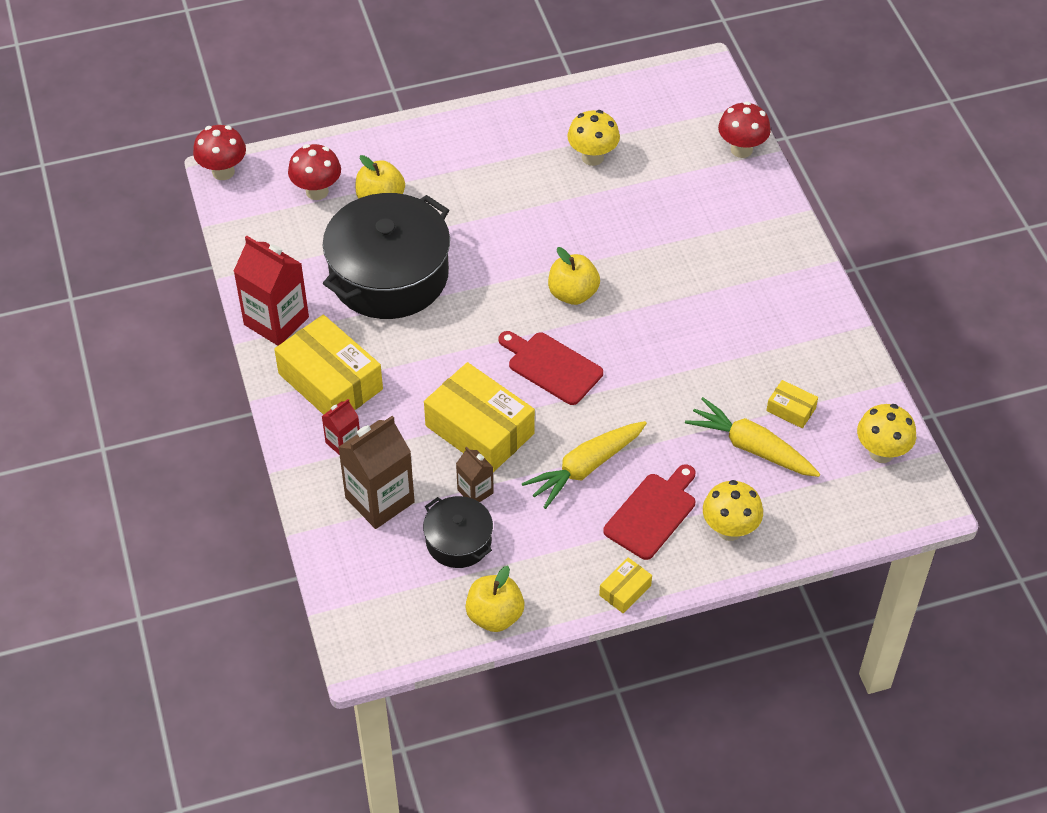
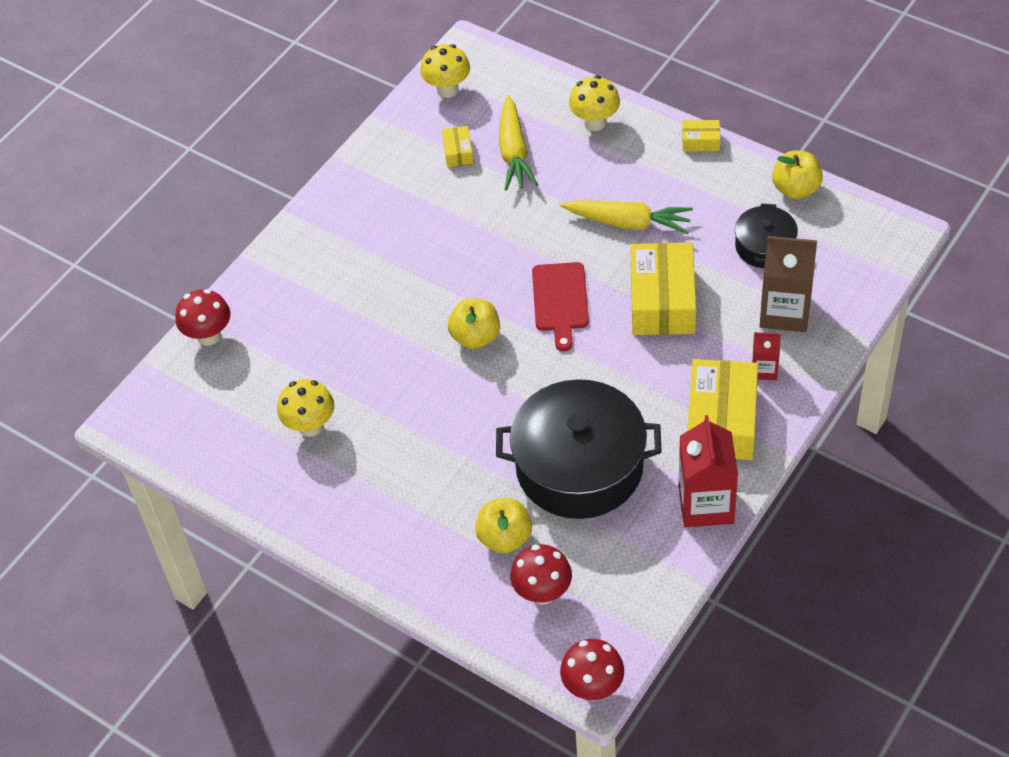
camera: 125 degrees left, 0 degrees up
(475, 491) = (716, 266): brown carton -> none
(652, 513) = (626, 166): red cutting board -> none

